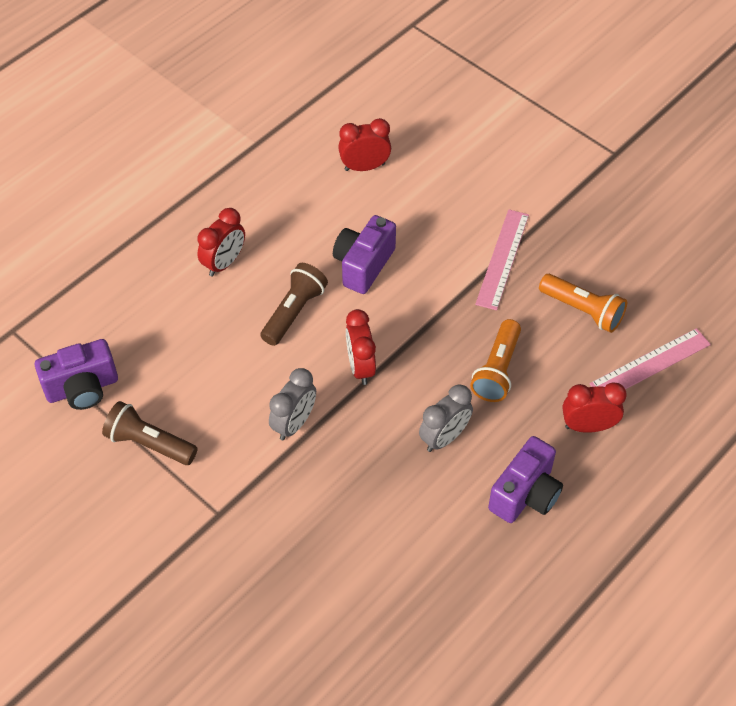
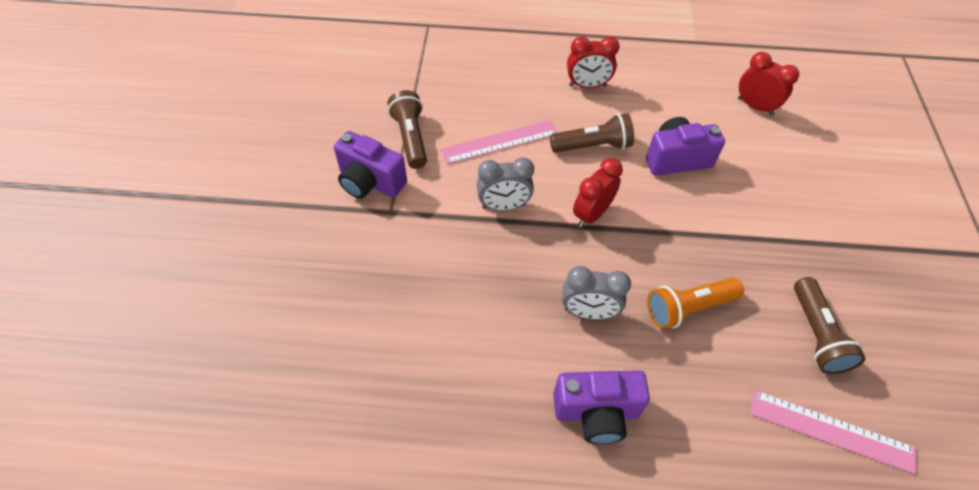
camera: 50 degrees right, 0 degrees up
(82, 388) = (420, 80): purple camera -> purple camera (370, 182)
(502, 259) = (790, 242): pink ruler -> pink ruler (500, 142)
(583, 310) = (816, 335): orange flashlight -> brown flashlight
(588, 426) = (712, 419): red clock -> none

